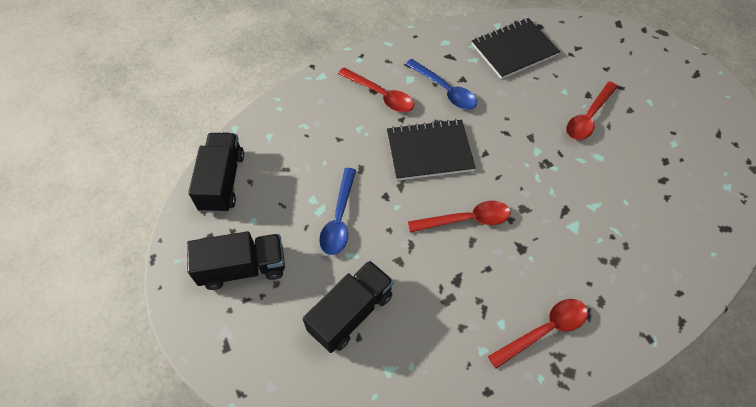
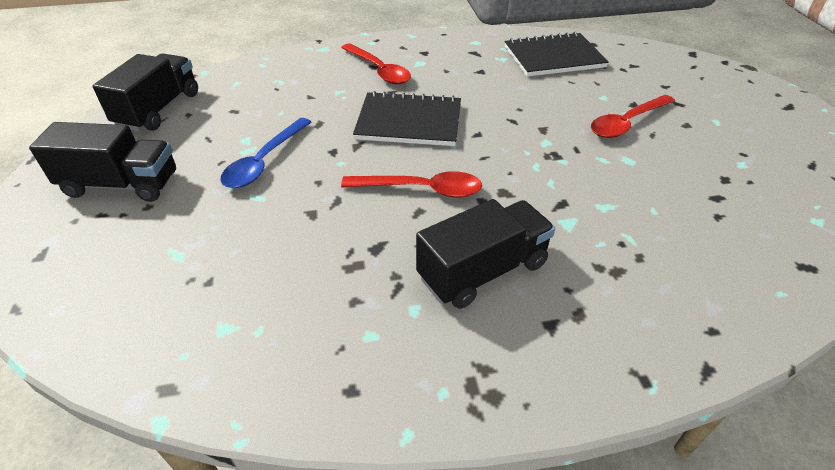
camera: 15 degrees right, 15 degrees down
(351, 313) = (216, 253): black truck -> black truck (482, 271)
(445, 90) = (455, 76): blue spoon -> none
(544, 330) = (475, 331): red spoon -> none

